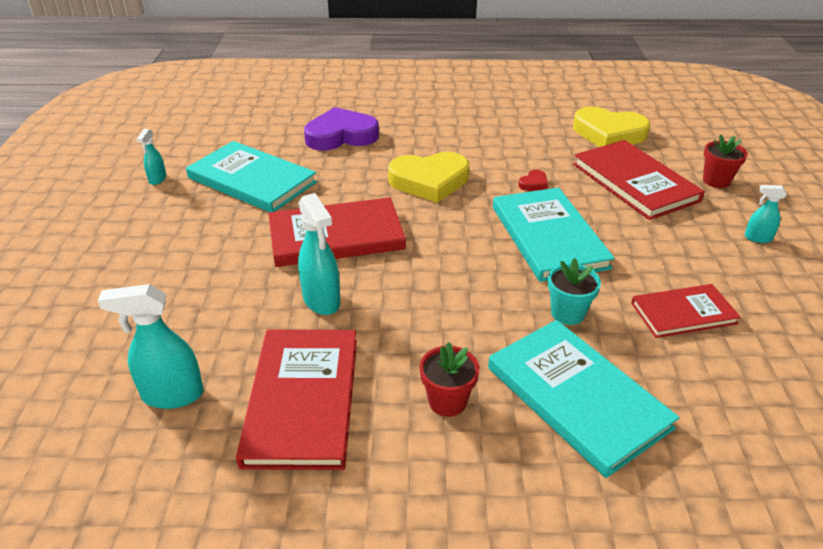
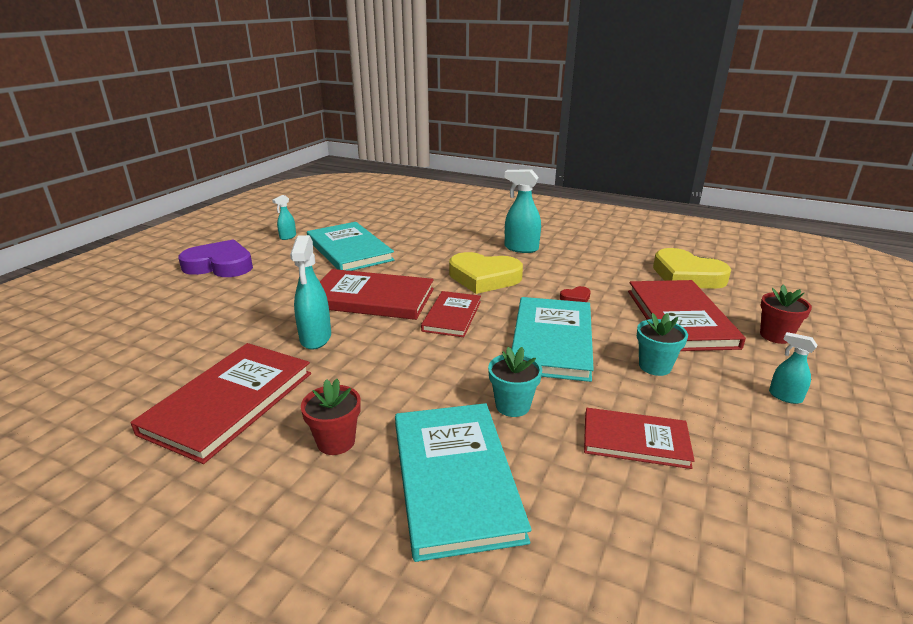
camera: 25 degrees right, 10 degrees down
(172, 395) = (149, 370): turquoise spray bottle -> turquoise spray bottle (521, 248)
(341, 136) = (443, 235): purple heart -> purple heart (220, 265)
(436, 235) = (452, 316): none -> red book
(649, 238) = (655, 366): none -> turquoise flower pot

